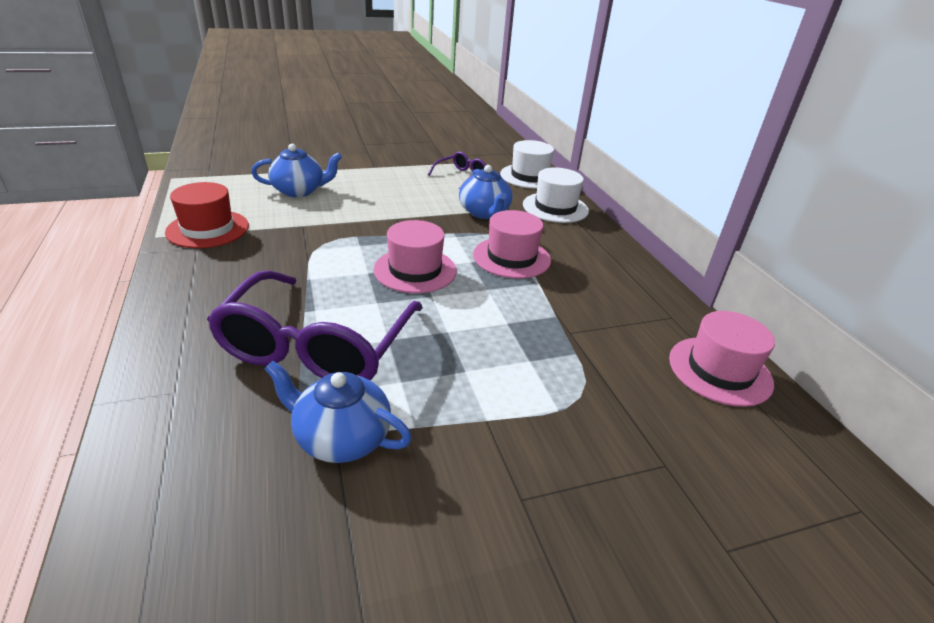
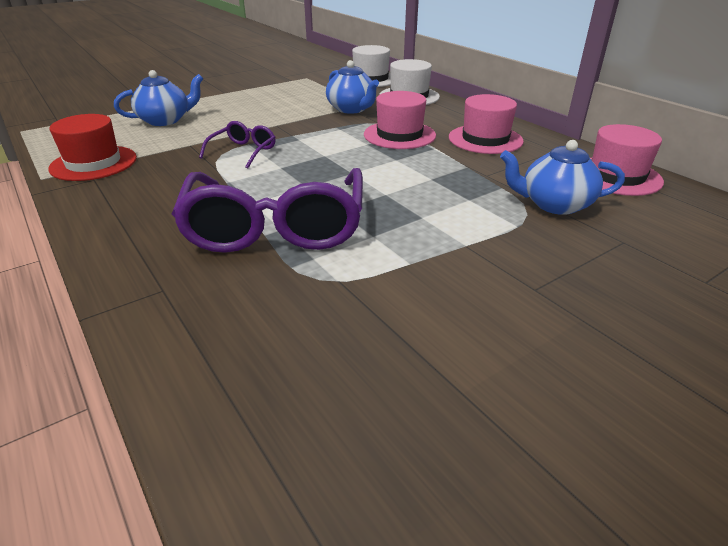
camera: 15 degrees left, 0 degrees up
(341, 438) = (351, 285): blue teapot -> blue teapot (554, 204)
(415, 270) = (322, 158): pink hat -> pink hat (485, 139)
(461, 176) = (311, 88): purple glasses -> purple glasses (243, 152)

